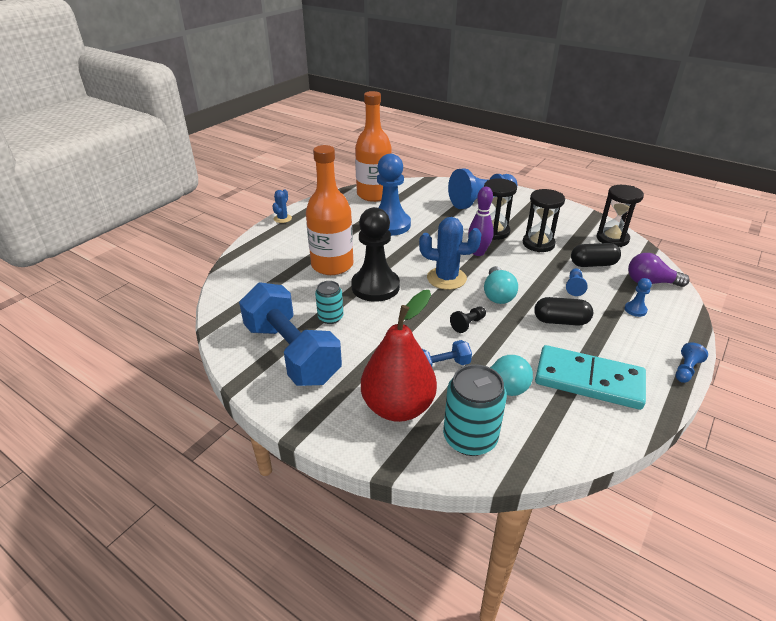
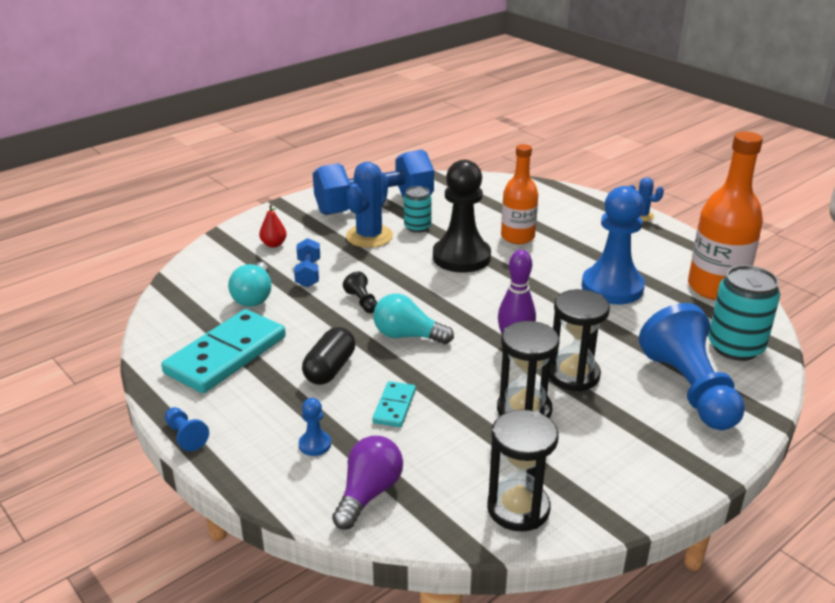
camera: 105 degrees right, 5 degrees down
(332, 265) = (517, 237): orange bottle -> orange bottle, size x0.66
(398, 407) = (274, 244): red pear -> red pear, size x0.40
(446, 278) = (459, 306): blue cactus -> blue cactus (369, 236)
(470, 438) = (214, 270): turquoise can -> turquoise can (735, 347)
(574, 287) = (394, 406): blue pawn -> turquoise domino
(593, 264) = (444, 449): black capsule -> none

